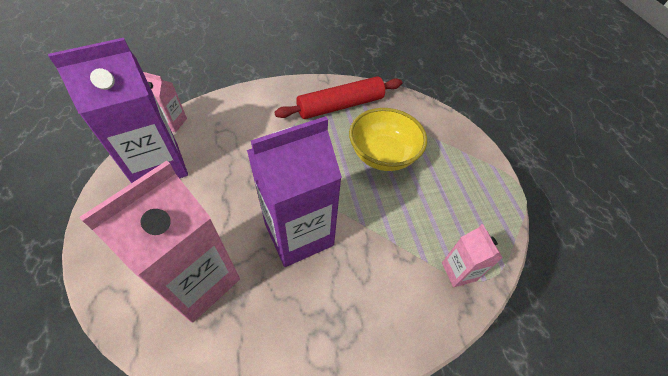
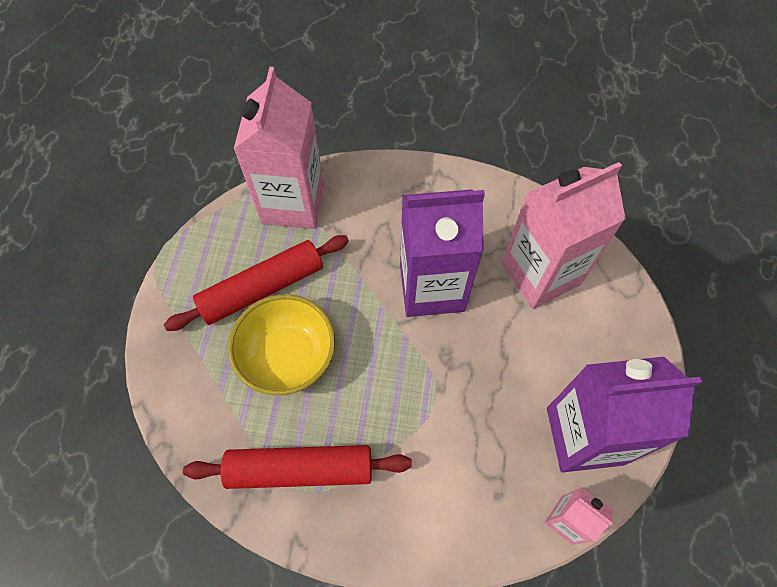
camera: 155 degrees left, 10 degrees up
(430, 191) = (262, 288): none -> red rolling pin
(459, 271) = (293, 203): pink carton -> pink carton, size x2.08

